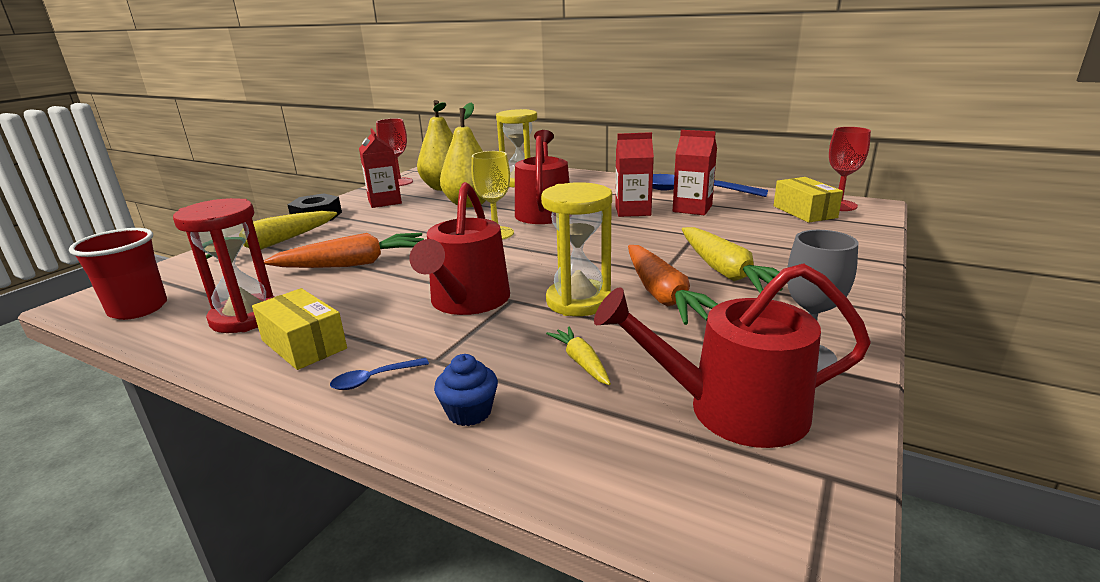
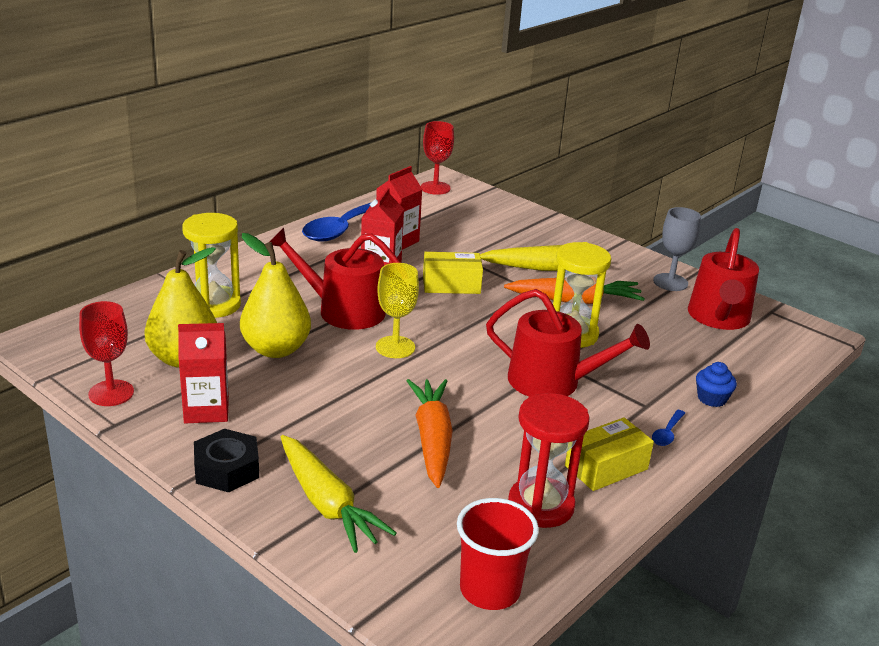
camera: 80 degrees left, 5 degrees up
(374, 379) = (667, 433): blue spoon -> blue spoon turned 45 degrees clockwise
(581, 362) = (661, 351): yellow carrot -> none
(804, 212) = (440, 204): yellow box -> yellow box (451, 285)

